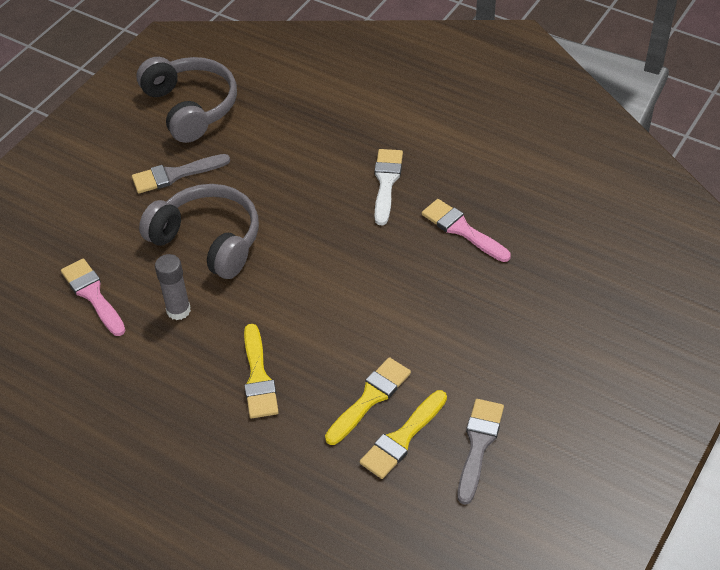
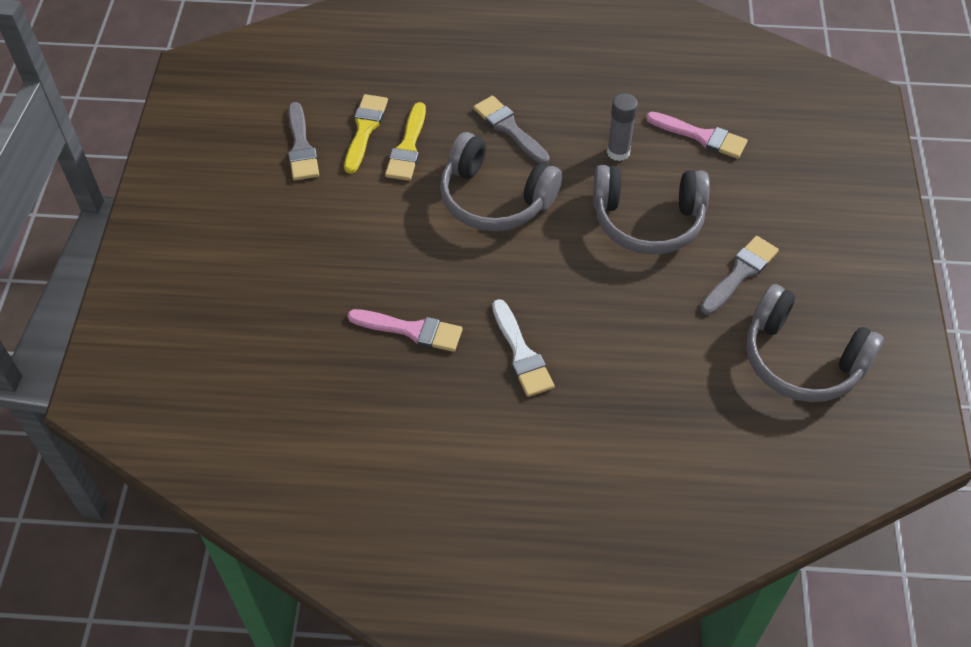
camera: 150 degrees right, 5 degrees up
(258, 377) = (509, 128): yellow brush -> grey brush
(322, 311) = (495, 198): none -> grey headphones

